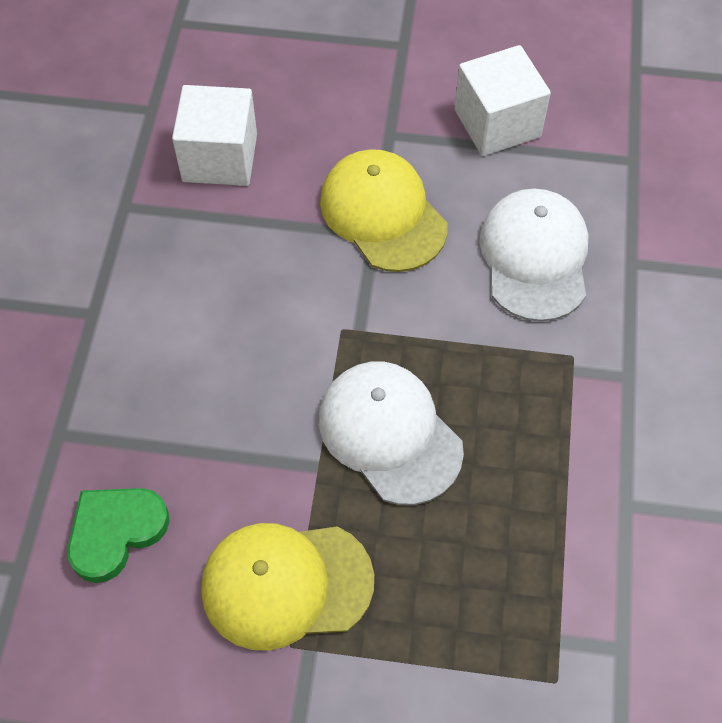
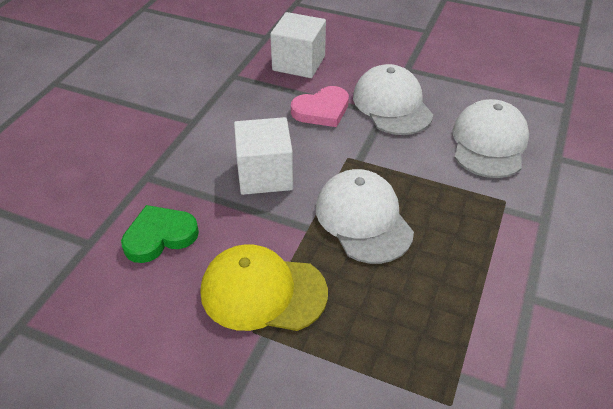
camera: 15 degrees right, 15 degrees down
(281, 247) = (322, 110): none -> pink heart
(383, 213) = (392, 105): yellow cap -> white cap
(497, 123) = (478, 74): white cube -> white cube (265, 175)

